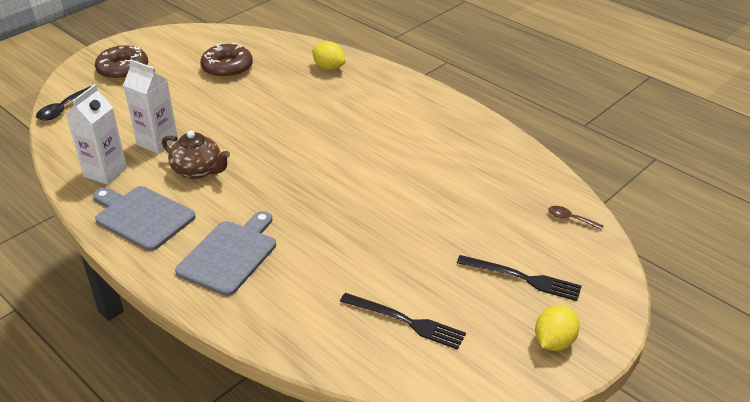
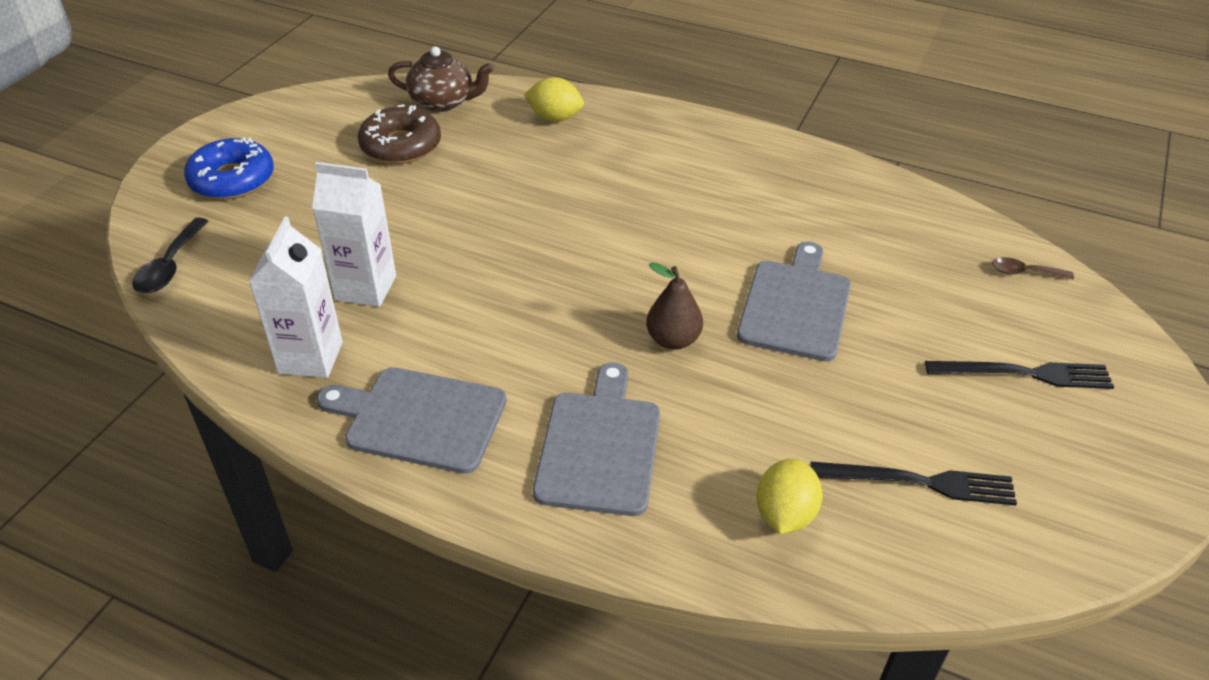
camera: 20 degrees left, 5 degrees up
(123, 69) = (232, 179): brown donut -> blue donut
(198, 170) = (461, 320): brown teapot -> brown teapot (443, 102)
(312, 208) = (673, 340): none -> brown pear
(402, 206) = (795, 306): none -> grey cutting board
(554, 342) = (1126, 457): yellow lemon -> yellow lemon (784, 514)

